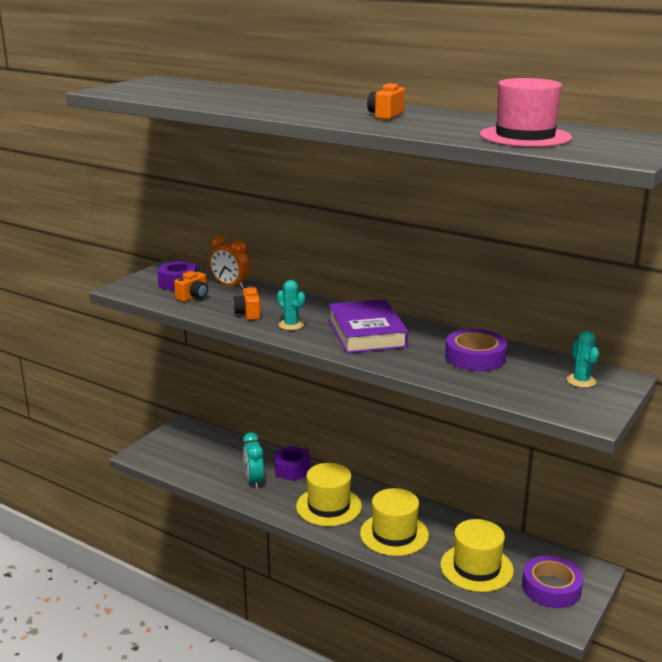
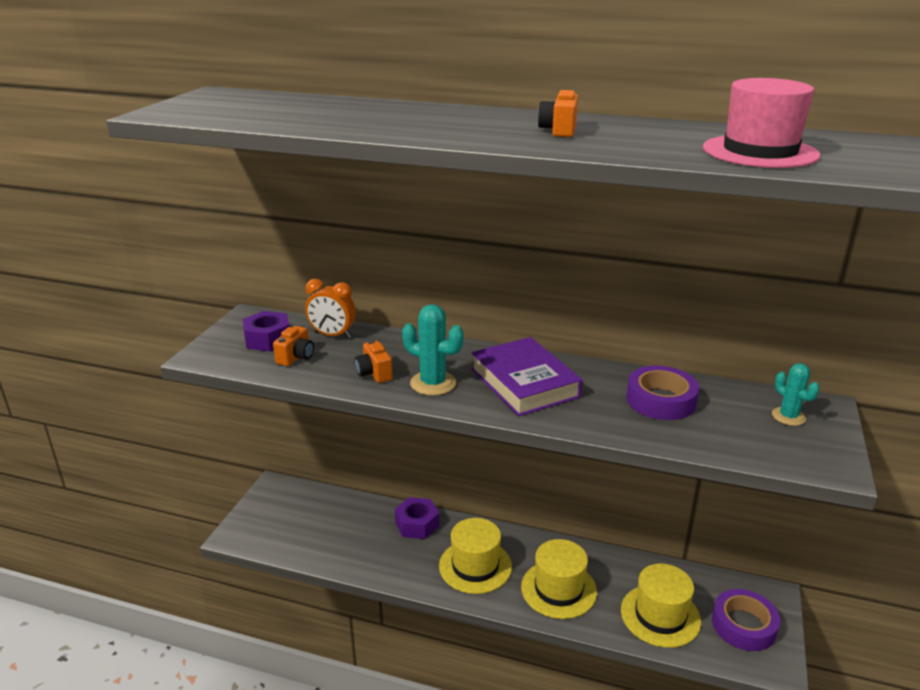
camera: 15 degrees left, 5 degrees up
(254, 481) = (381, 548): turquoise clock -> none
(291, 325) = (433, 383): turquoise cactus -> turquoise cactus, size x1.53

